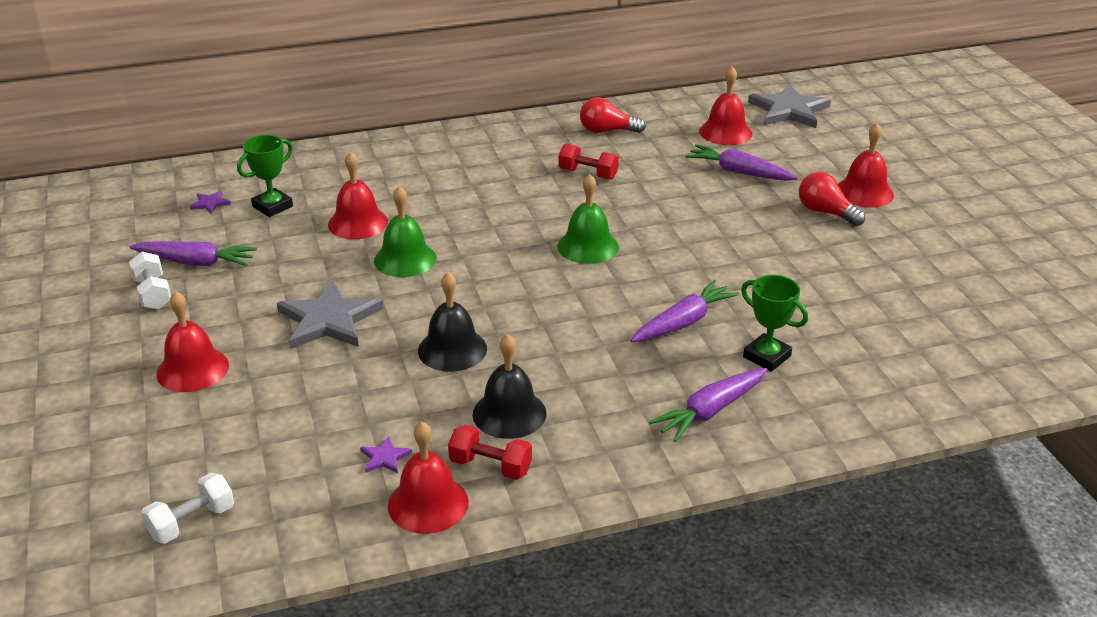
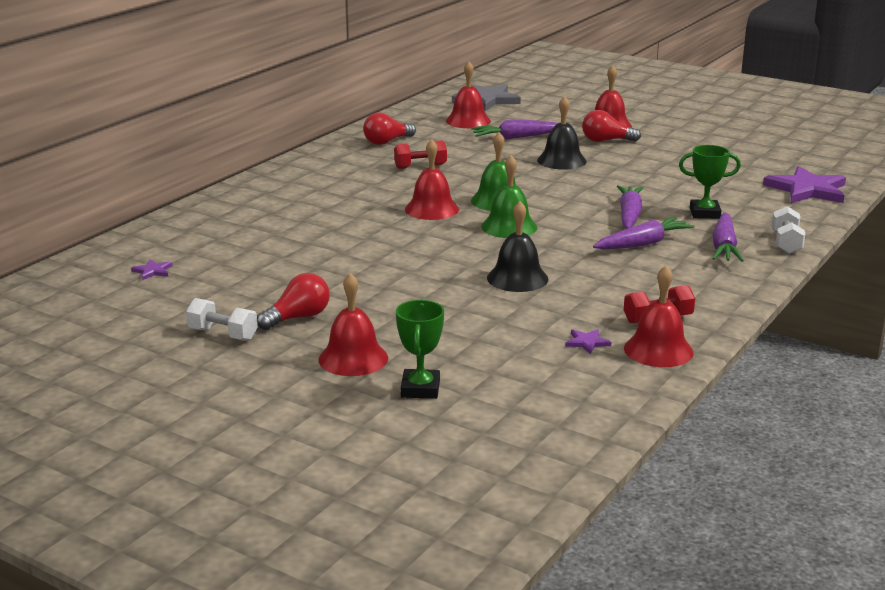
camera: 40 degrees left, 10 degrees down
(192, 522) = (531, 426): white dumbbell -> white dumbbell (786, 243)
(196, 262) = (219, 306): purple carrot -> purple carrot (643, 244)
(225, 304) = (298, 317): none -> red light bulb
(272, 206) = (213, 255): green trophy -> green trophy (420, 389)
(329, 320) = (399, 296): grey star -> none
(358, 223) = (305, 242): red bell -> red bell (432, 209)
(405, 259) = (385, 248): green bell -> green bell (509, 227)
(509, 413) = (617, 292): black bell -> black bell (561, 160)
(945, 379) = (807, 190): none -> purple star

